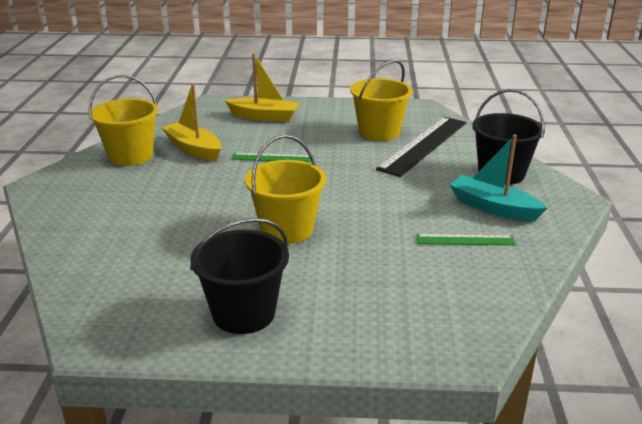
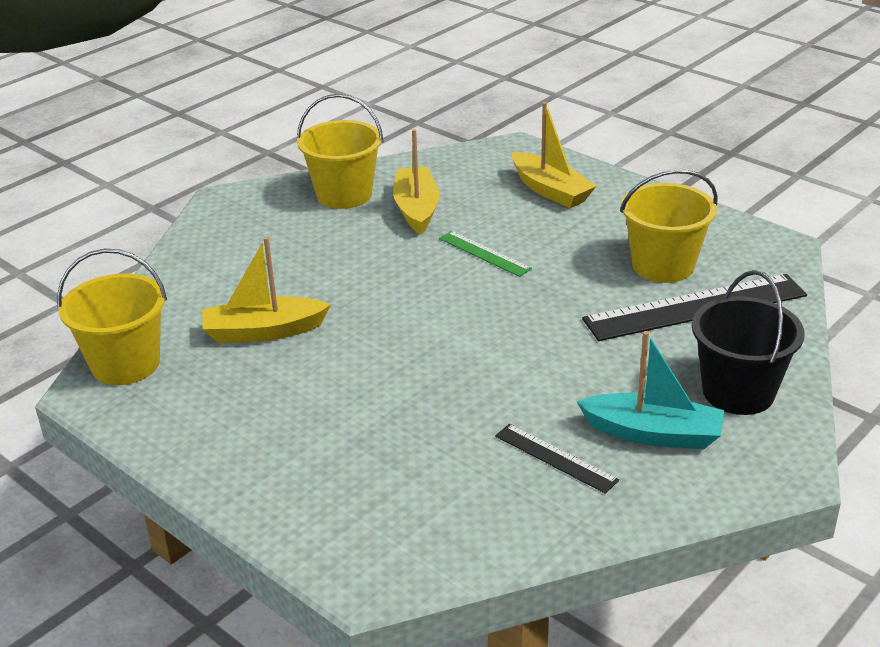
camera: 40 degrees right, 5 degrees up
(184, 249) = (263, 331): none -> yellow boat
(243, 313) = (230, 427): black bucket -> none
(287, 230) = (383, 354): yellow bucket -> yellow bucket (125, 364)
(465, 240) = (555, 458): green ruler -> black ruler
(493, 208) = (653, 434): turquoise boat -> turquoise boat turned 120 degrees clockwise

